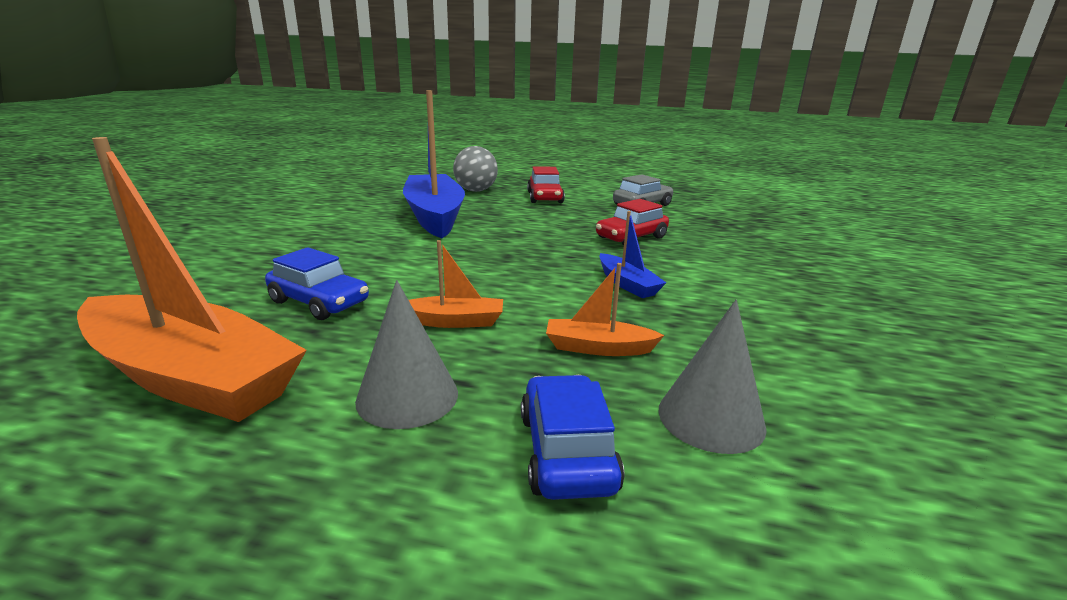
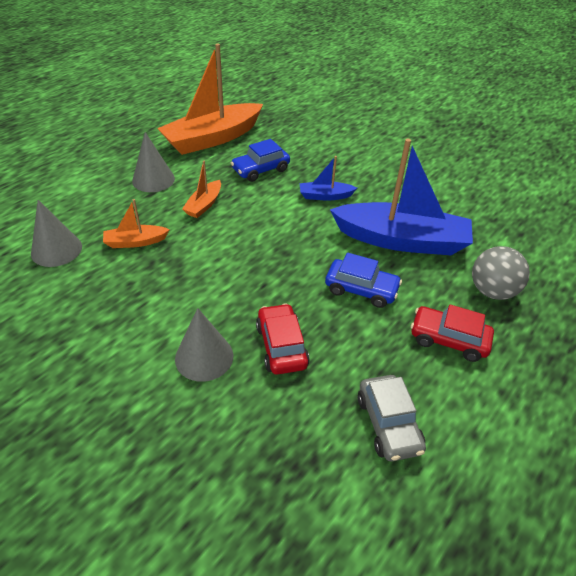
camera: 115 degrees right, 20 degrees up
(566, 451) = (84, 205): blue car -> blue car (361, 289)
(598, 348) = (135, 242): orange boat -> orange boat turned 135 degrees counterclockwise
(627, 284) = (193, 291): blue boat -> blue boat (325, 196)
(691, 260) = (204, 357): none -> grey cone

